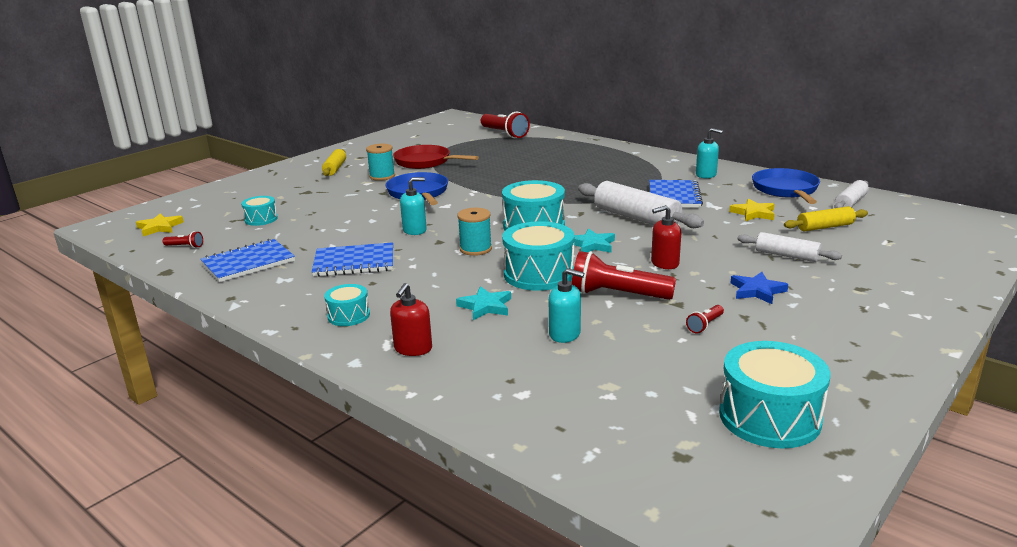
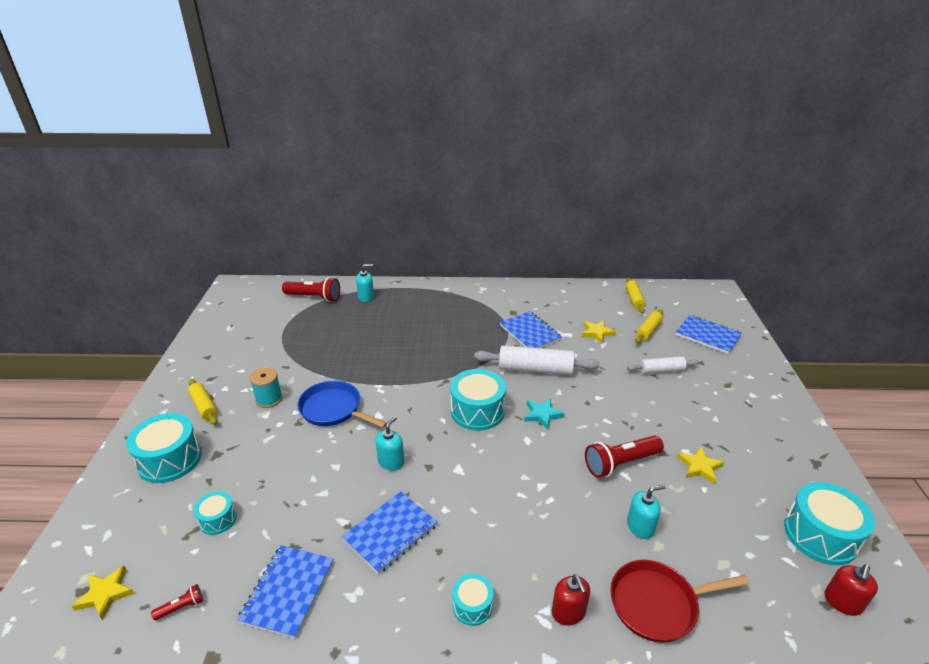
camera: 40 degrees left, 10 degrees up
(425, 162) = (287, 362): red pan -> red pan (658, 603)
(475, 249) = (468, 461): turquoise spool -> none
(485, 306) = (557, 528): turquoise star -> none
(539, 274) = (547, 468): turquoise drum -> turquoise drum (170, 460)
(664, 263) = (608, 413): red soap dispenser -> red soap dispenser (842, 602)
(705, 325) = (699, 467): red flashlight -> yellow star
(706, 175) = (523, 300): turquoise soap dispenser -> turquoise soap dispenser (366, 297)
(757, 291) = (686, 415): blue star -> none
(786, 190) = (587, 299): blue pan -> none
(850, 203) = (634, 299): white rolling pin -> yellow rolling pin
(907, 249) = (707, 335): none -> blue notebook

